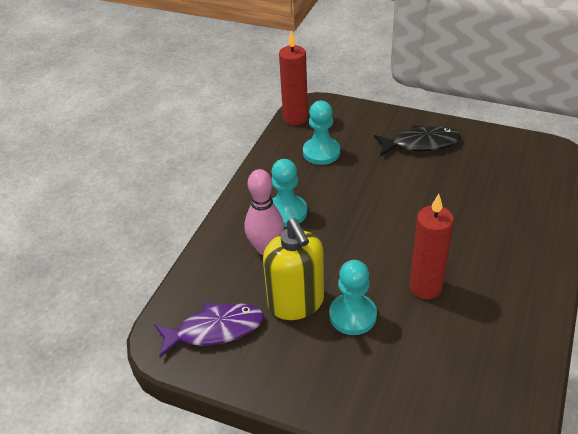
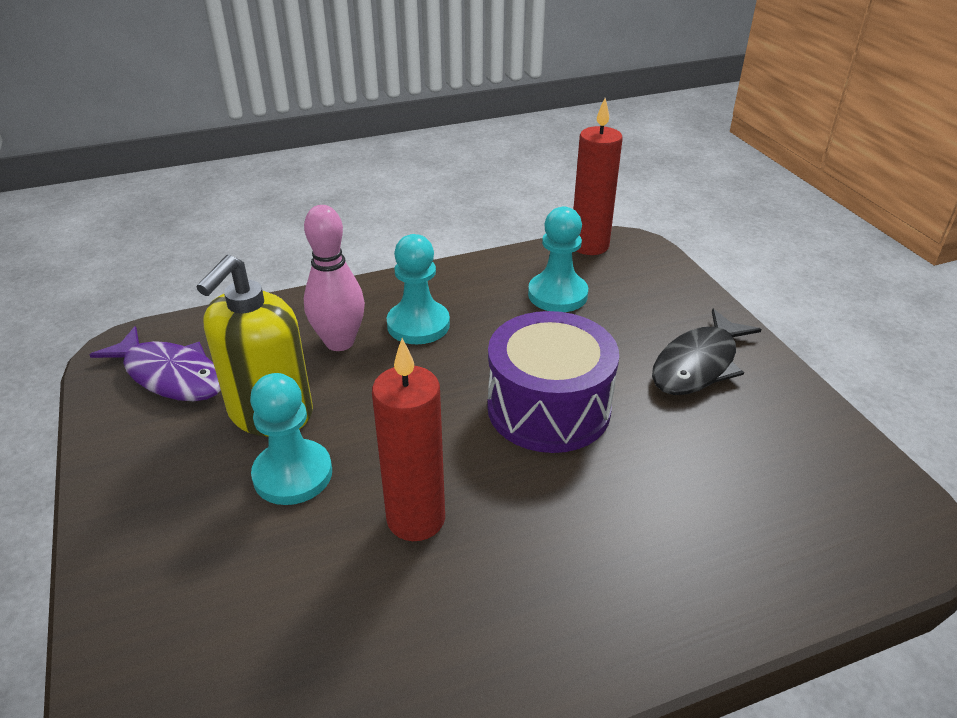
camera: 45 degrees right, 5 degrees down
(399, 205) = (548, 408): none -> purple drum
(421, 144) = (698, 364): black fish -> black fish turned 90 degrees clockwise

